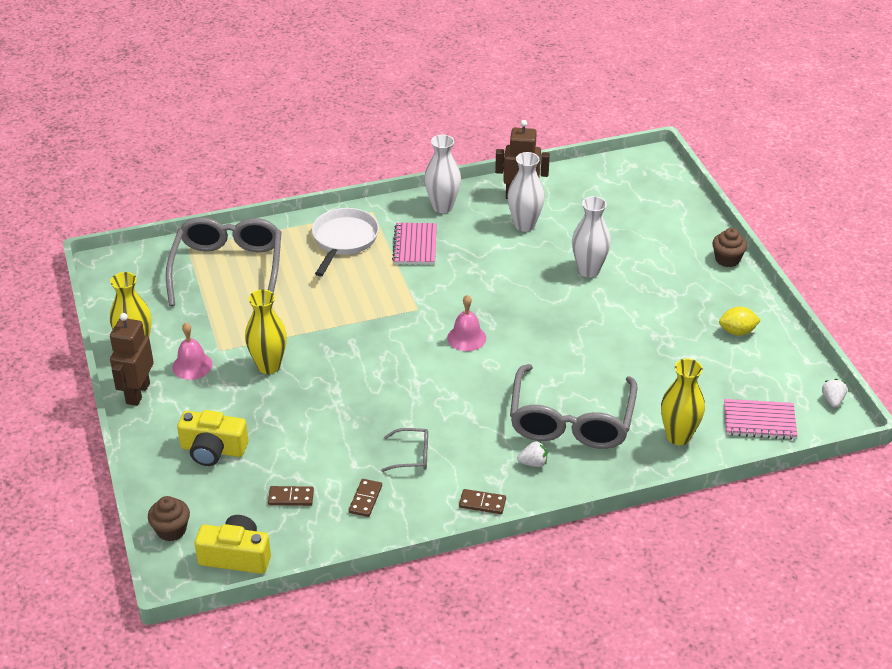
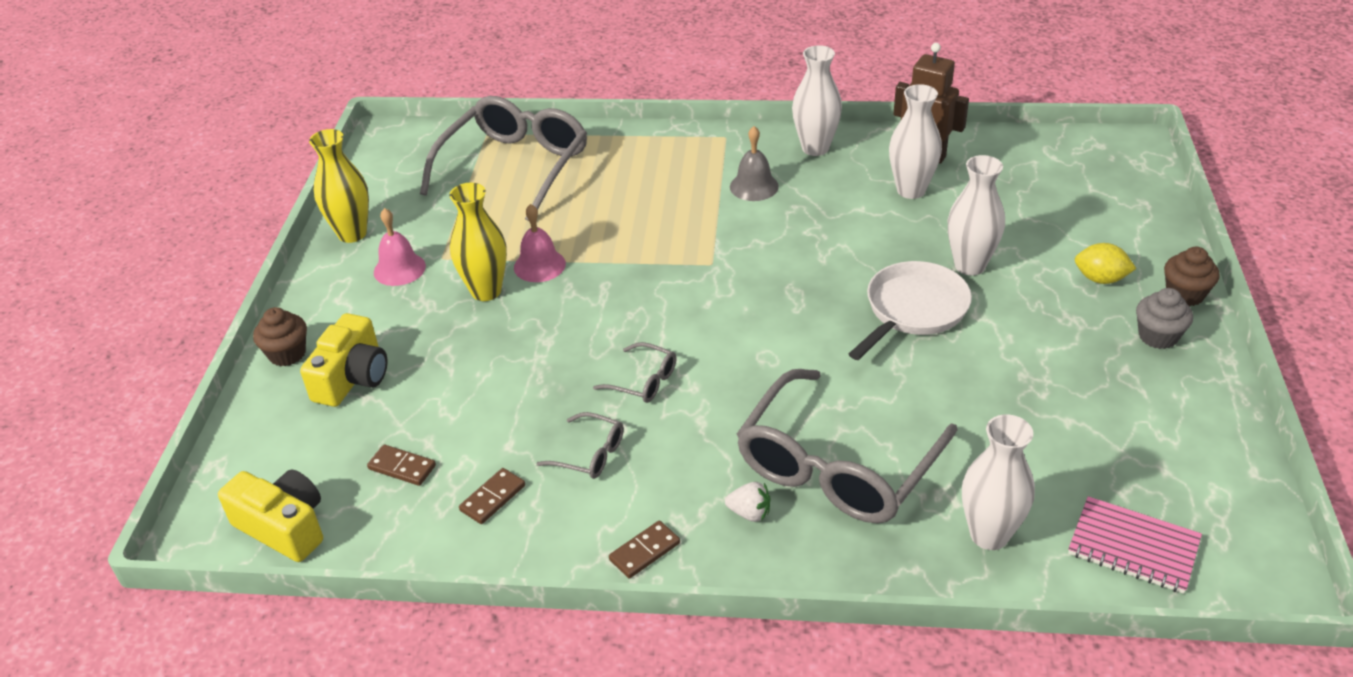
camera: 25 degrees right, 0 degrees up
(137, 393) = (317, 286): brown robot -> none
(171, 530) = (234, 467): brown cupcake -> brown cupcake (287, 354)
(213, 449) = (352, 378): yellow camera -> yellow camera turned 105 degrees counterclockwise
(344, 240) = (670, 162): white pan -> white pan (913, 310)
(415, 245) = (754, 186): pink notebook -> grey bell
(419, 400) = (644, 381): none -> grey glasses
(466, 338) = (754, 315): pink bell -> pink bell (539, 265)
(482, 503) = (645, 551): brown domino -> brown domino turned 75 degrees counterclockwise
(678, 436) = (989, 535): yellow vase -> white vase
(722, 291) = (1158, 336): none -> grey cupcake
(737, 332) = (1156, 400): yellow lemon -> yellow lemon (1100, 279)
(832, 400) = (1274, 547): white strawberry -> none

